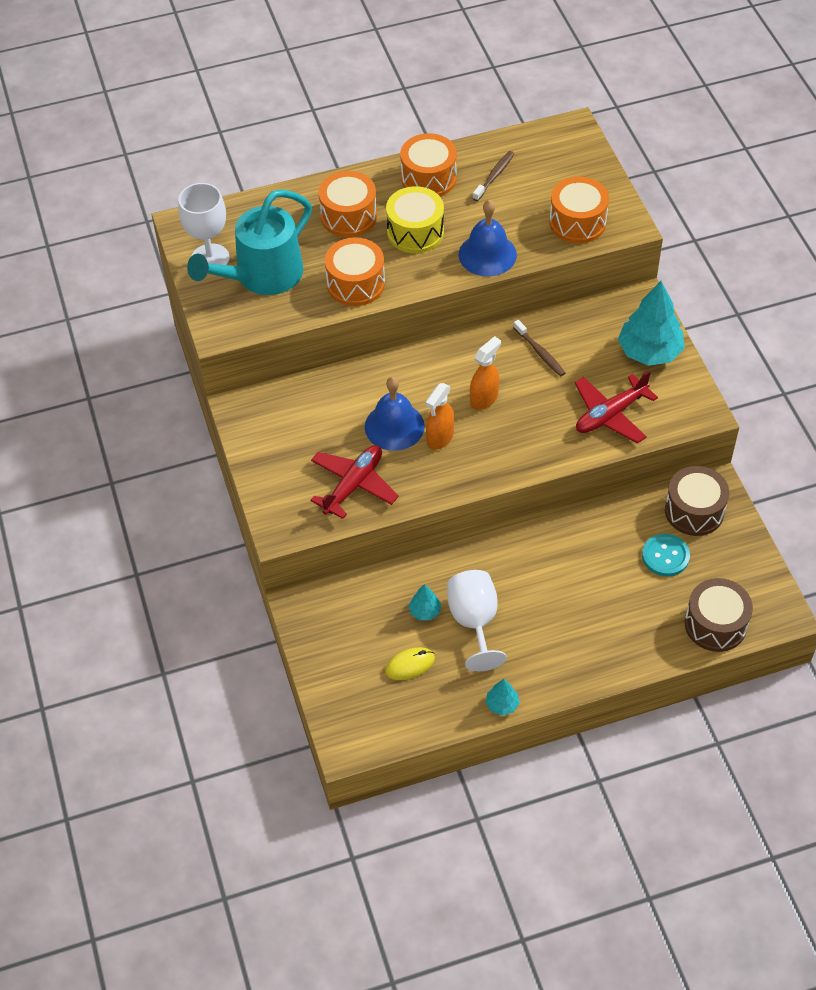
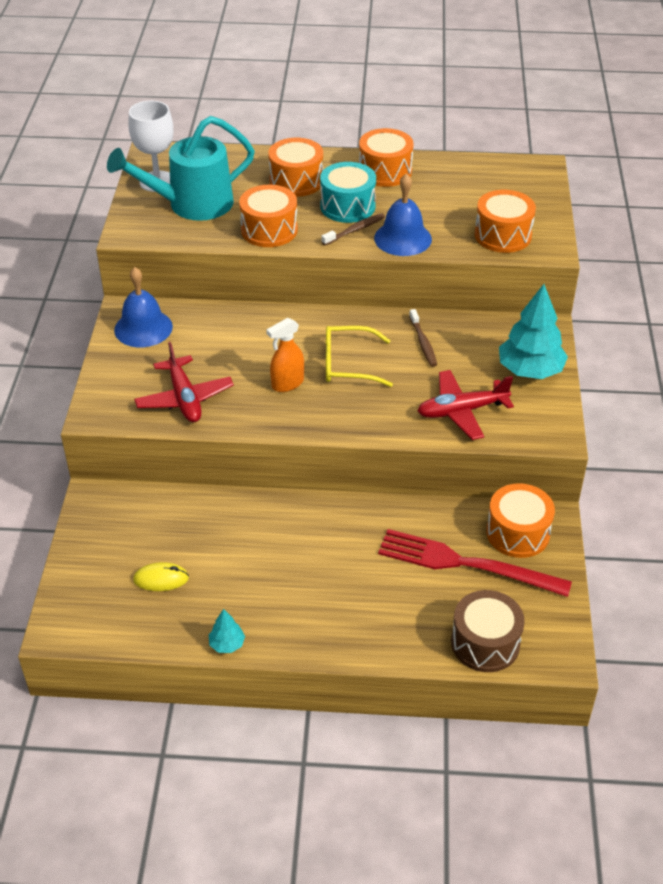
camera: 20 degrees right, 10 degrees down
(353, 485) = (184, 398): red plane -> red plane turned 105 degrees clockwise
(394, 426) = (251, 363): blue bell -> blue bell (143, 328)
(415, 232) = (347, 206): yellow drum -> turquoise drum
(425, 611) = (204, 537): turquoise tree -> none
(474, 621) = (245, 561): white goblet -> none
(484, 398) = (348, 364): orange spray bottle -> yellow glasses
(494, 176) = (445, 184): brown toothbrush -> brown toothbrush (354, 230)
(665, 556) = (466, 564): turquoise button -> red fork
(694, 511) = (517, 533): brown drum -> orange drum

